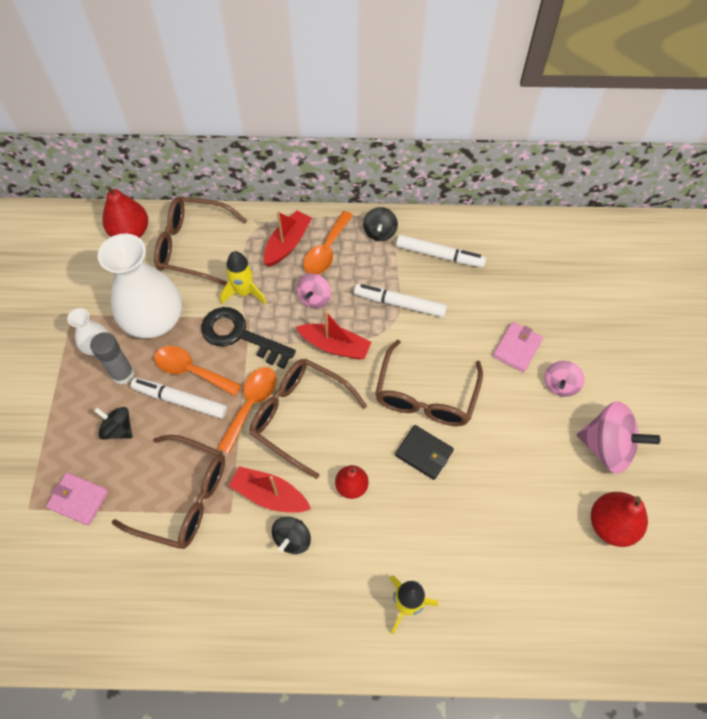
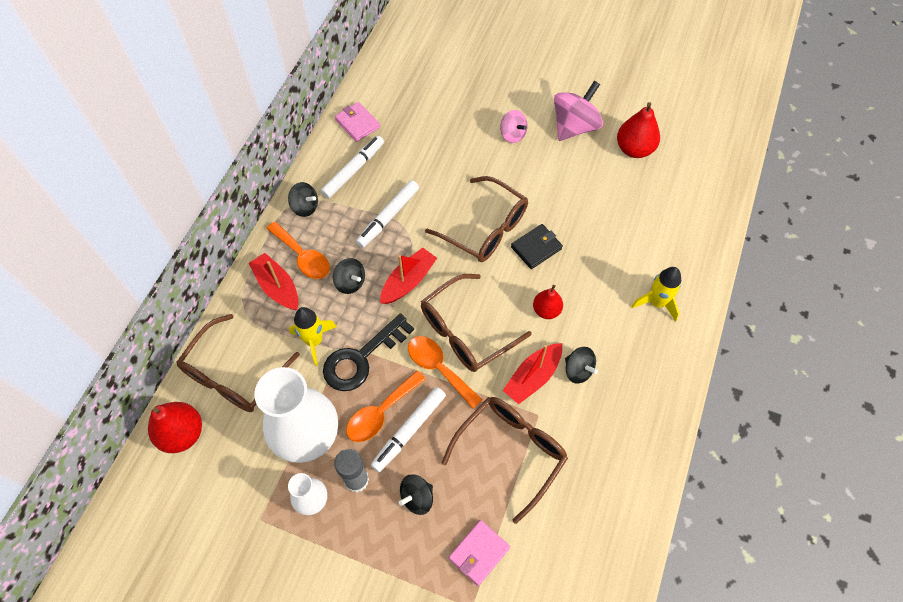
camera: 70 degrees left, 0 degrees up
(314, 298) = (350, 282): pink spinning top -> black spinning top
(517, 348) = (469, 150): pink wallet -> pink wallet (357, 123)

